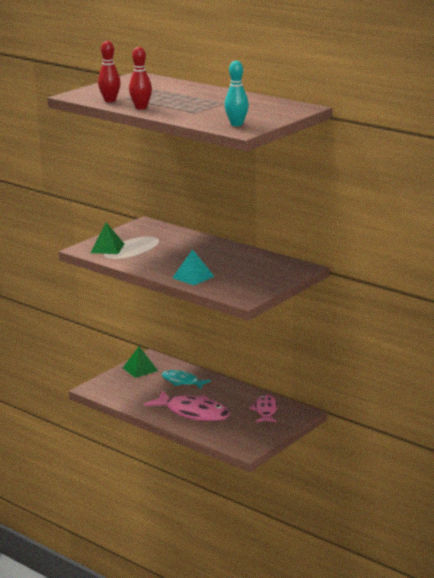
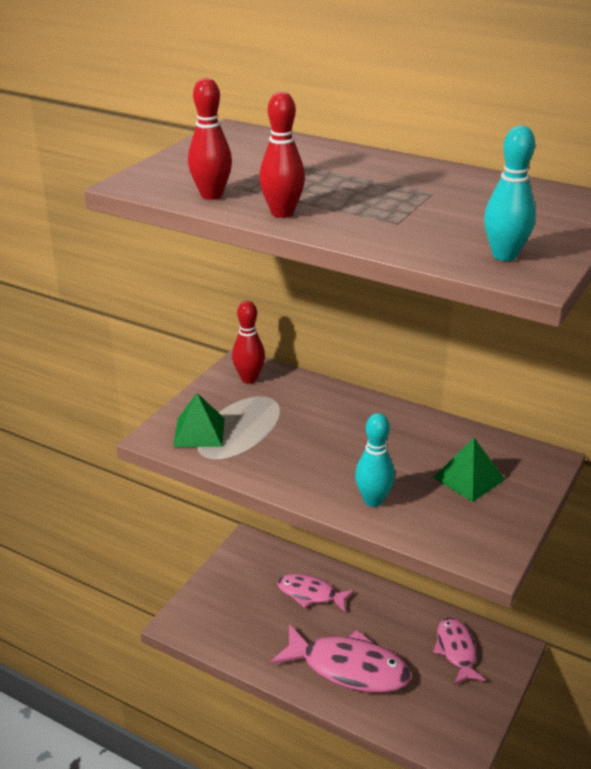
camera: 10 degrees left, 10 degrees up
(140, 369) = (239, 571): green pyramid -> green pyramid (468, 478)
(146, 229) = (249, 379): none -> red bowling pin
(182, 381) = (310, 594): turquoise fish -> pink fish
(193, 277) = (373, 500): turquoise pyramid -> turquoise bowling pin

